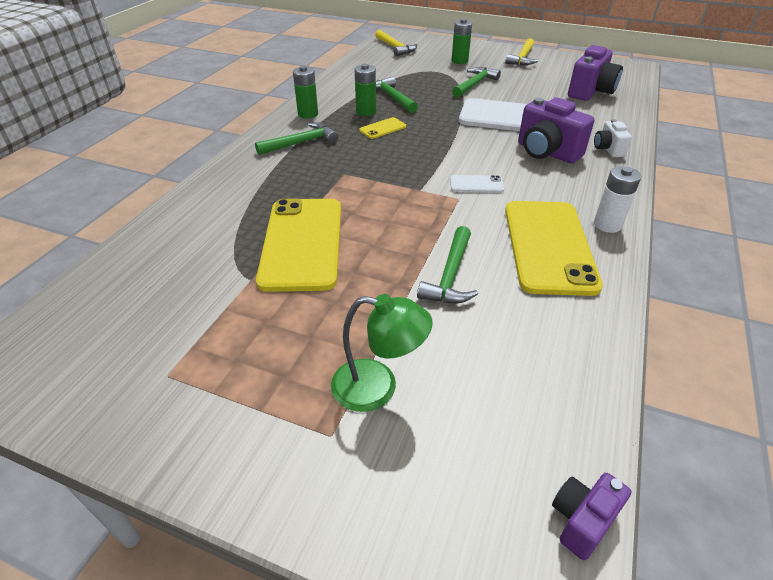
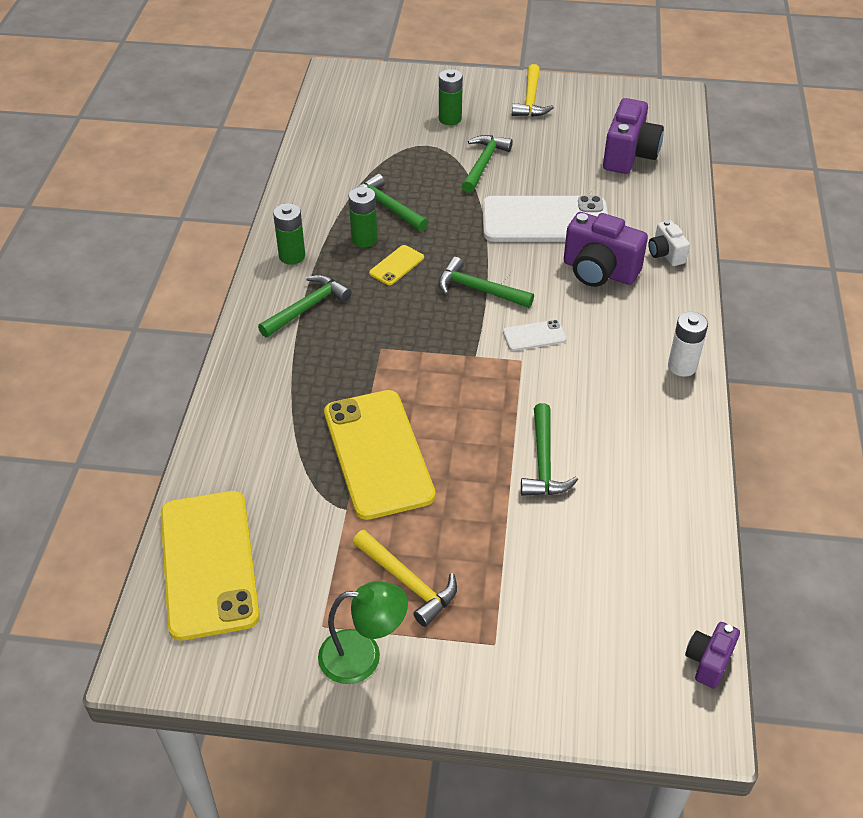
camera: 15 degrees left, 5 degrees up
(378, 387) = (517, 593): green lamp -> green lamp (363, 656)
(395, 48) = (353, 103): yellow hammer -> yellow hammer (408, 582)
(441, 150) = (478, 289): none -> green hammer
(548, 246) = (629, 406): yellow phone -> yellow phone (208, 563)

